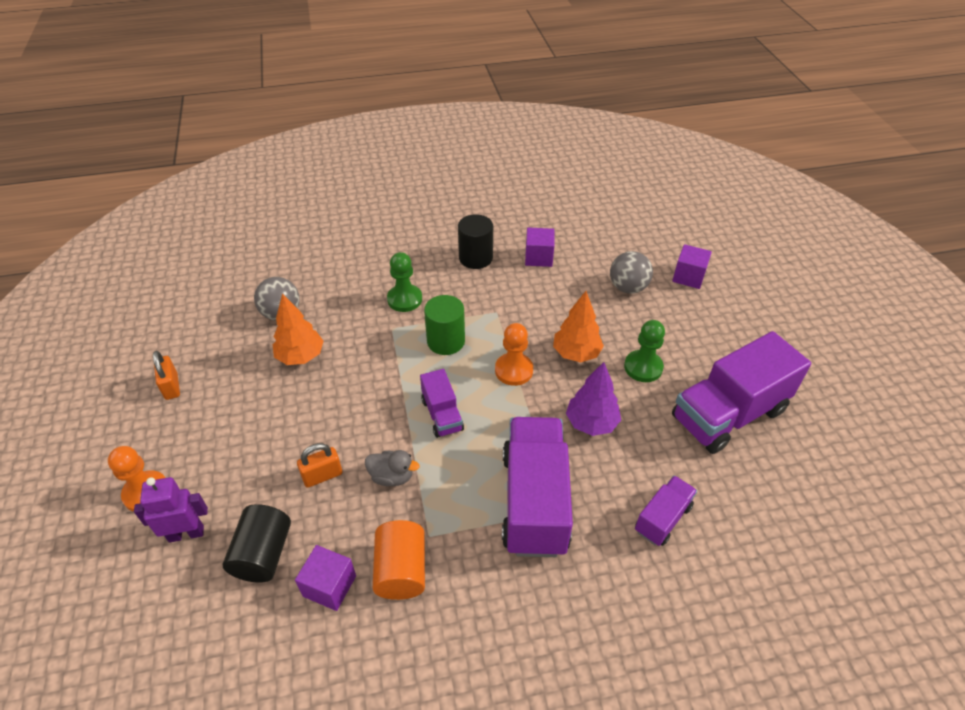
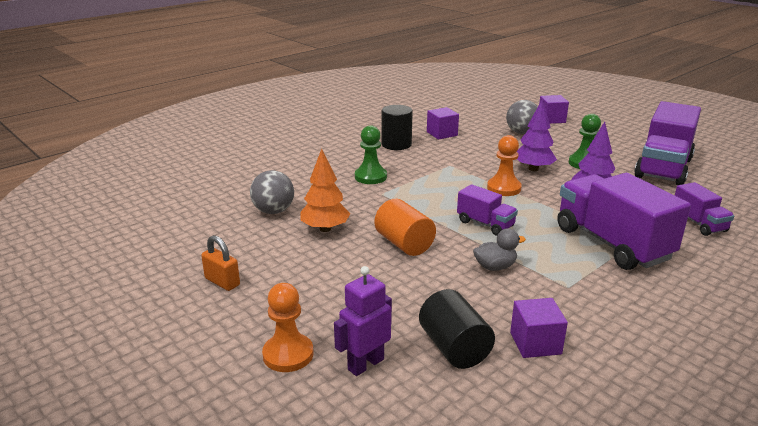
camera: 30 degrees left, 20 degrees down
(322, 475) = (439, 286): orange padlock -> none
(401, 570) = (576, 312): orange cylinder -> orange cylinder (404, 244)
(446, 341) = (433, 188): green cylinder -> none
(576, 353) = (533, 169): orange tree -> purple tree
(662, 518) = (698, 223): purple truck -> purple truck turned 150 degrees clockwise

